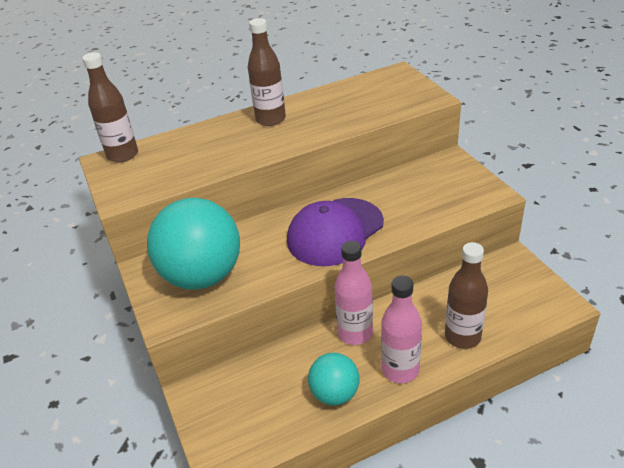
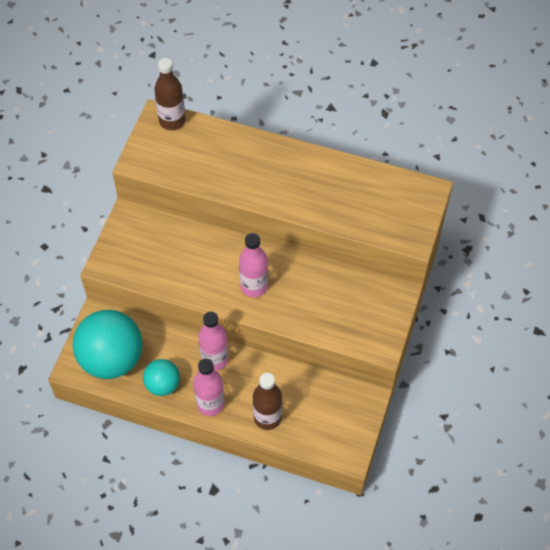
camera: 40 degrees right, 20 degrees up
(202, 276) = (150, 251): turquoise ball -> turquoise ball (112, 359)
(270, 119) = (289, 165): brown bottle -> none
(335, 232) = (254, 286): purple cap -> pink bottle

